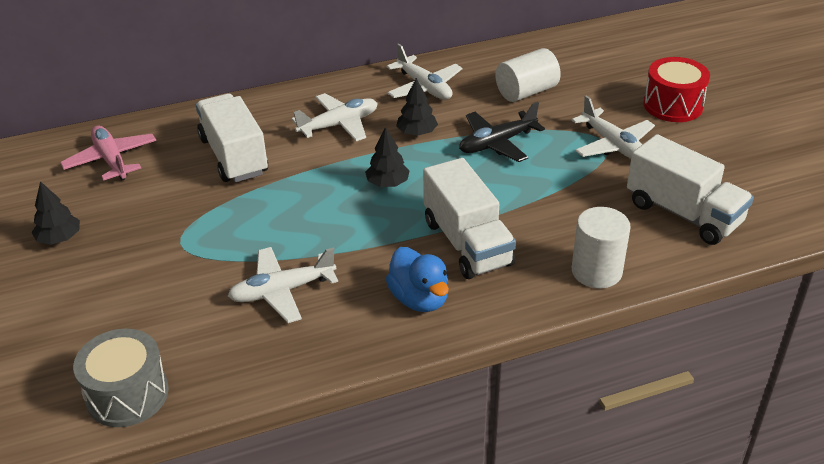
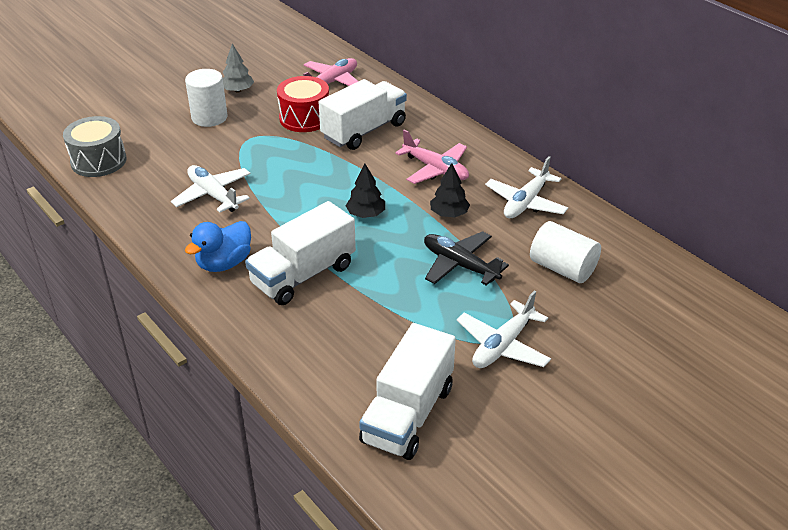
camera: 70 degrees right, 0 degrees up
(59, 238) = (238, 90): black tree -> grey tree
(339, 125) = (435, 169): white plane -> pink plane
(596, 271) = (293, 362): white cylinder -> white cylinder (209, 117)
(673, 105) = (611, 384): red drum -> red drum (304, 118)

